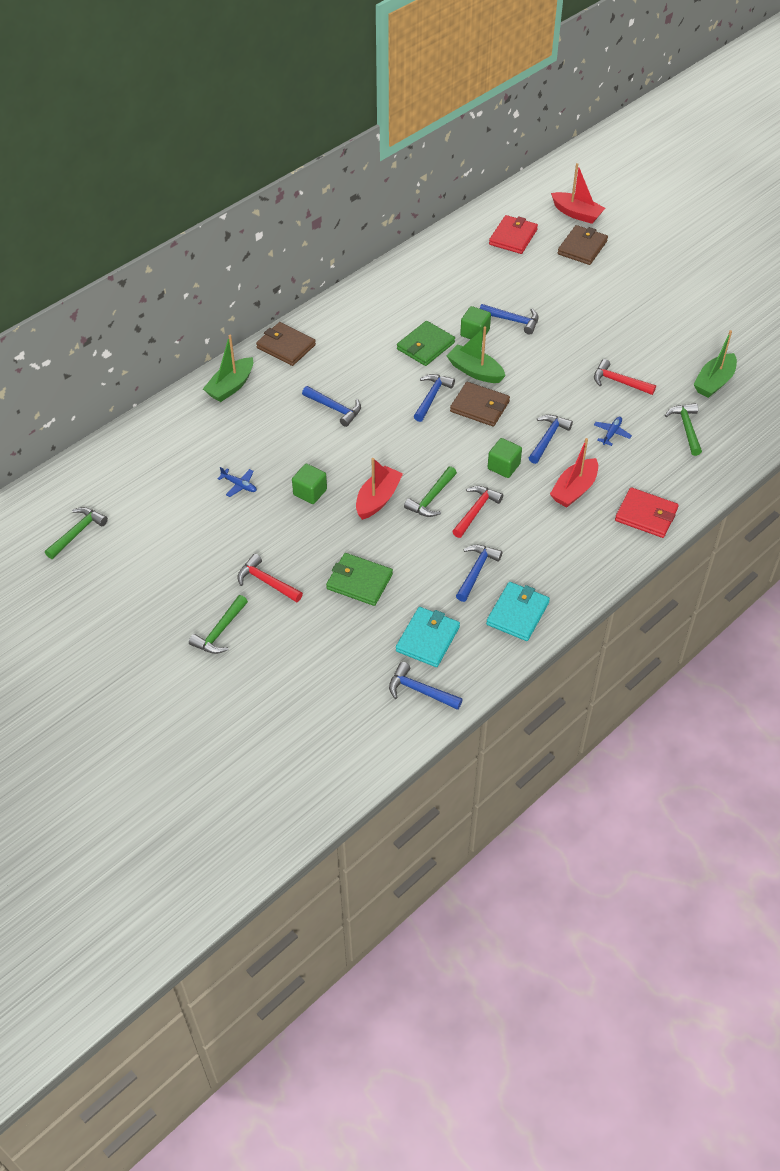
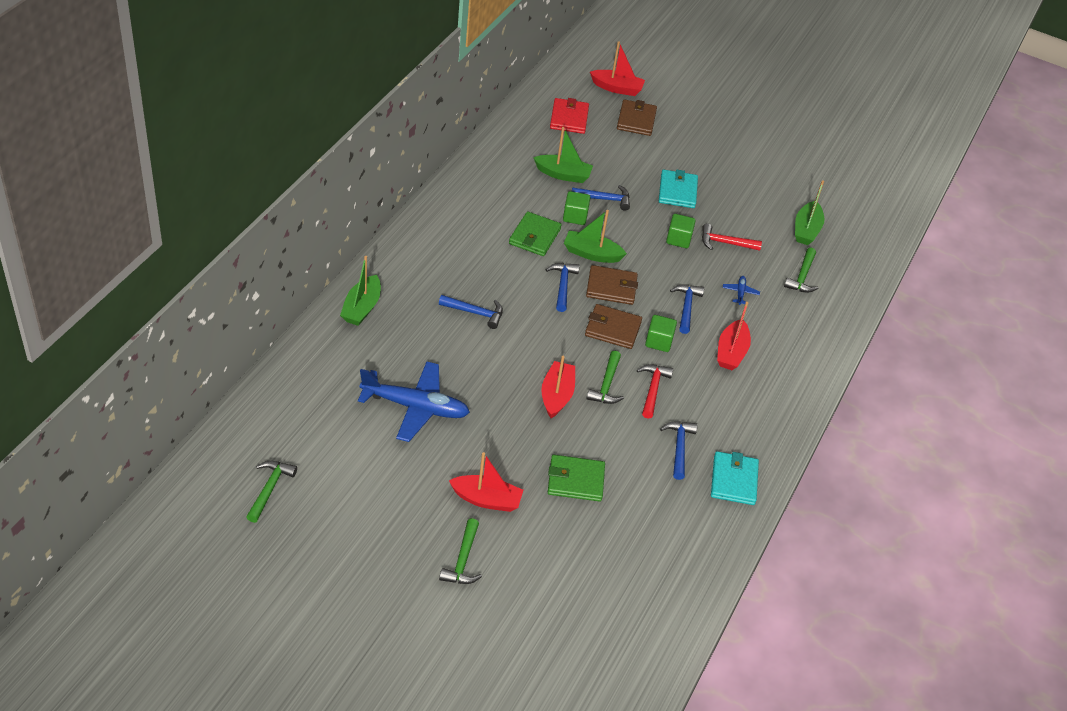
camera: 25 degrees left, 5 degrees down
(239, 485) = (415, 407): blue plane -> blue plane, size x2.49
(267, 582) = (486, 499): red hammer -> red boat
(286, 346) = (399, 258): brown wallet -> brown wallet (613, 329)
(310, 492) = (488, 401): green cube -> green cube (678, 239)
(420, 691) = (679, 575): blue hammer -> none
(427, 639) = (664, 523): turquoise wallet -> turquoise wallet (677, 191)
(481, 291) = (563, 174): none -> green boat
(646, 515) = (803, 364): red wallet -> none
(686, 428) = (802, 276): green hammer -> green hammer turned 135 degrees counterclockwise

